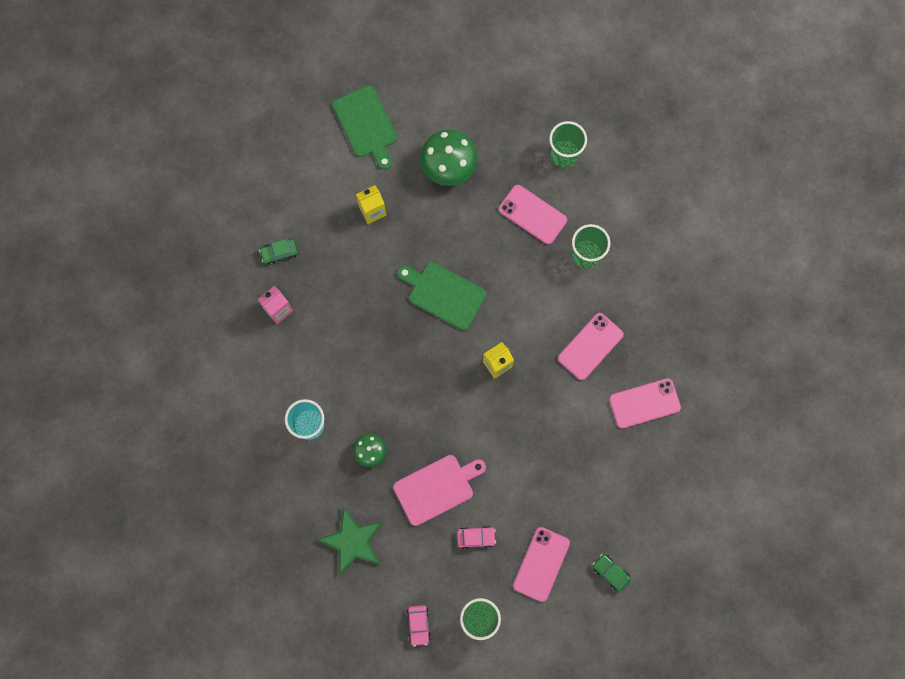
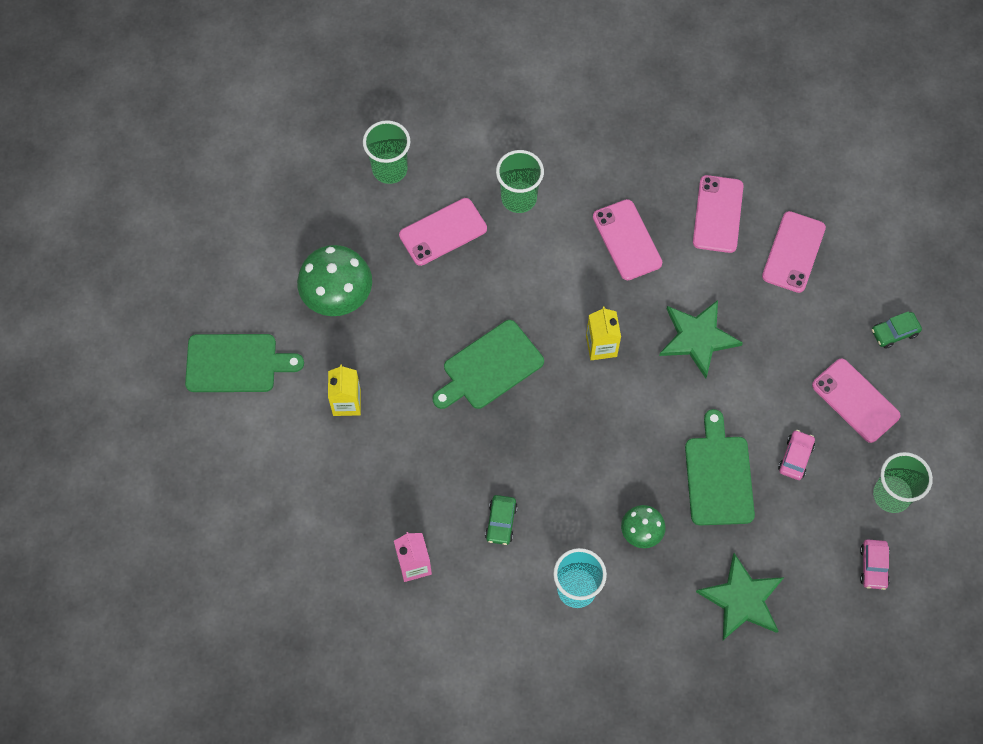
camera: 65 degrees left, 10 degrees down
(279, 253) = (342, 532): green car -> green car (501, 522)
(418, 625) = (873, 566): pink car -> pink car turned 75 degrees clockwise
(437, 488) = (719, 476): pink cutting board -> green cutting board
(536, 430) = (698, 338): none -> green star
(640, 472) = (793, 252): none -> pink phone

